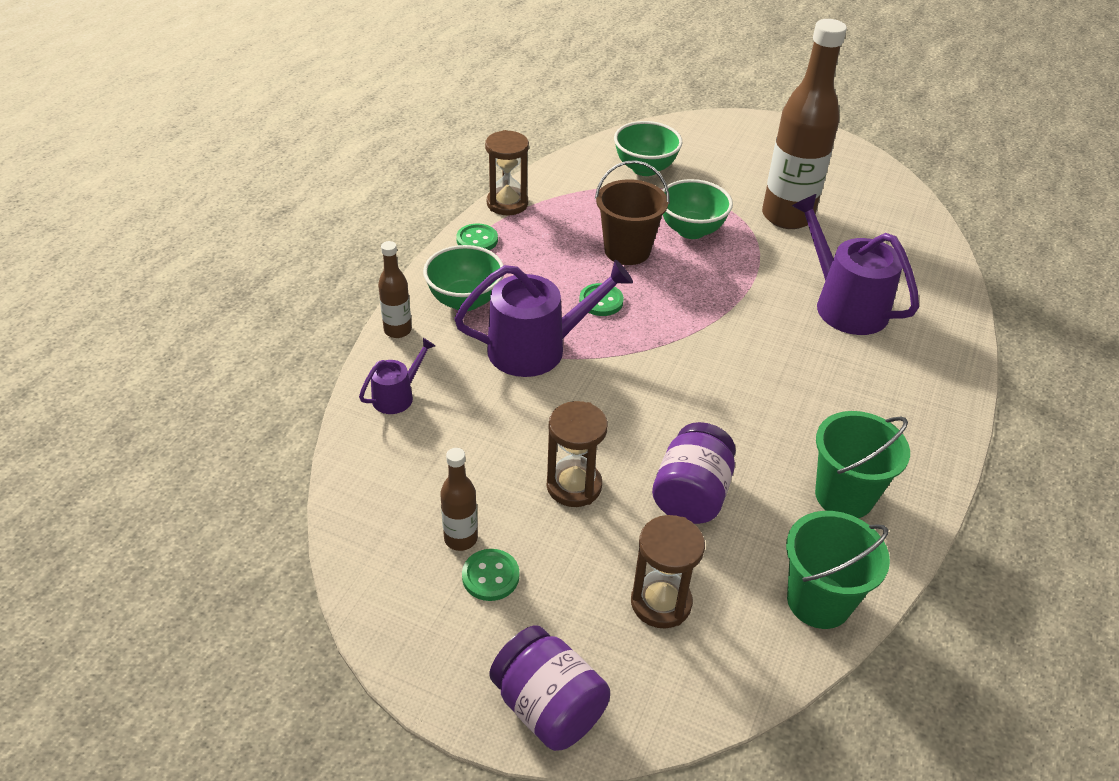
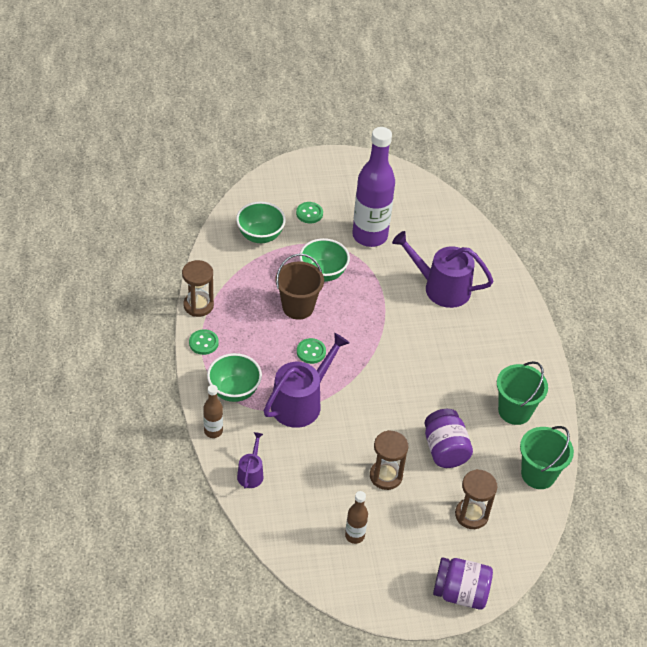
camera: 35 degrees left, 5 degrees up
(490, 576) = (385, 547): green button -> green button (309, 213)
(787, 216) = (369, 236): brown bottle -> purple bottle

